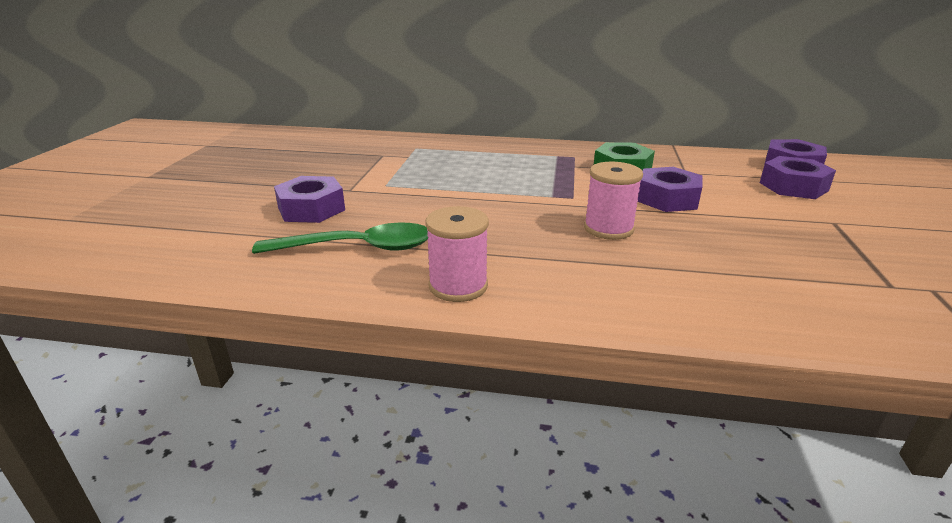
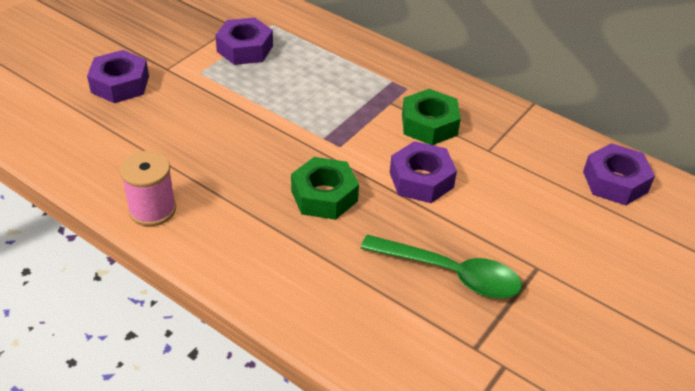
camera: 25 degrees right, 15 degrees up
(357, 248) = (118, 143): green spoon -> green spoon (450, 274)
(608, 229) = (324, 196): pink spool -> green nut
(793, 186) = (569, 210): purple nut -> purple nut (245, 49)

